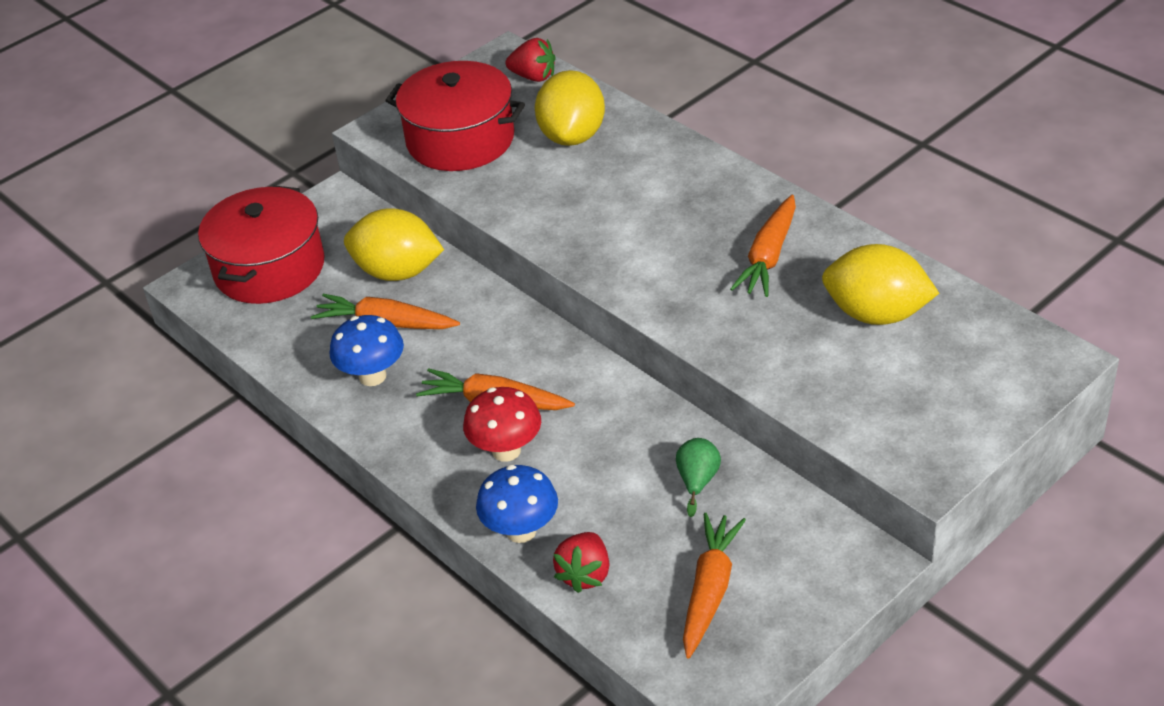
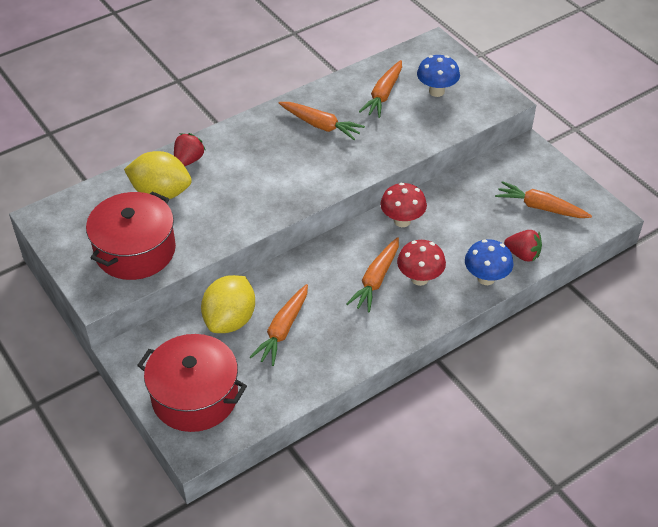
camera: 85 degrees left, 5 degrees up
(372, 376) = (334, 340): blue mushroom -> blue mushroom (436, 91)
(533, 77) = (79, 205): red strawberry -> red strawberry (188, 160)
(629, 413) = (402, 221): none -> red mushroom
(697, 481) = (462, 200): green pear -> none
(876, 314) = (383, 95): yellow lemon -> orange carrot

